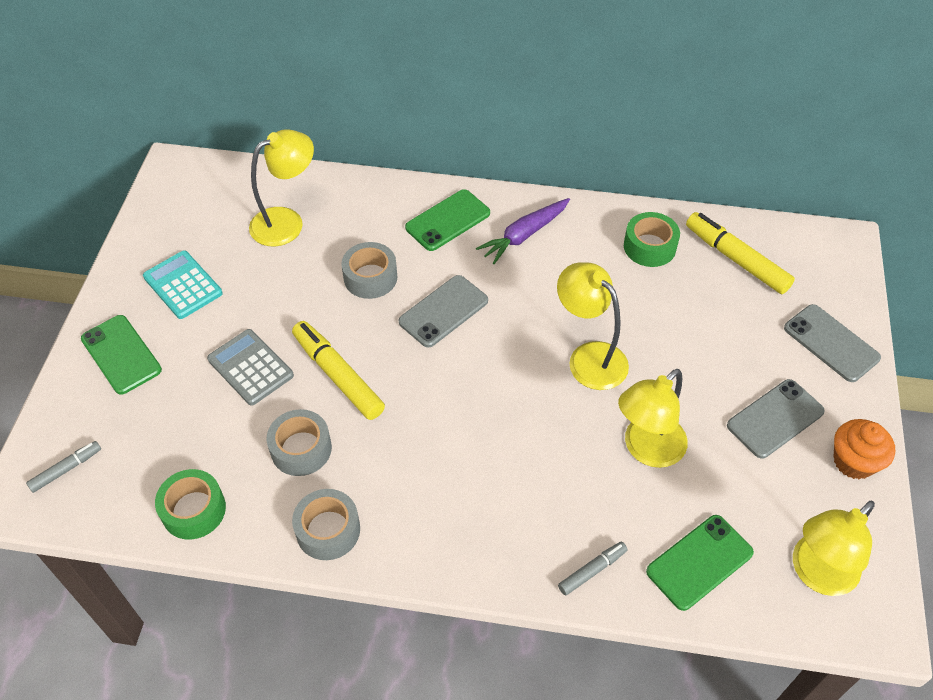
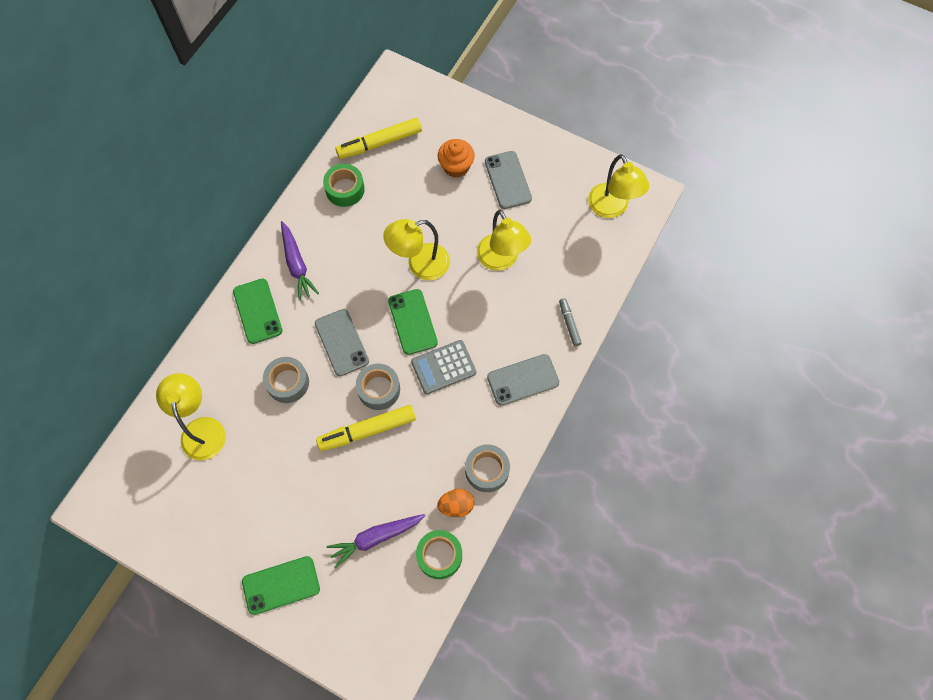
camera: 70 degrees left, 15 degrees up
(66, 469) = (371, 642): grey marker -> none
(183, 285) = (231, 524): turquoise calculator -> none
(200, 430) = (375, 538): none -> purple carrot
(250, 367) = (334, 490): grey calculator -> grey calculator (443, 367)
(267, 508) = (456, 505): none -> orange egg
(301, 449) = (418, 471): grey tape -> grey tape (379, 389)
(699, 562) = (584, 264): green phone -> green phone (412, 322)
(831, 343) = (467, 123): grey phone -> grey phone (523, 380)
(853, 461) = (551, 154): orange cupcake -> orange cupcake (456, 166)

